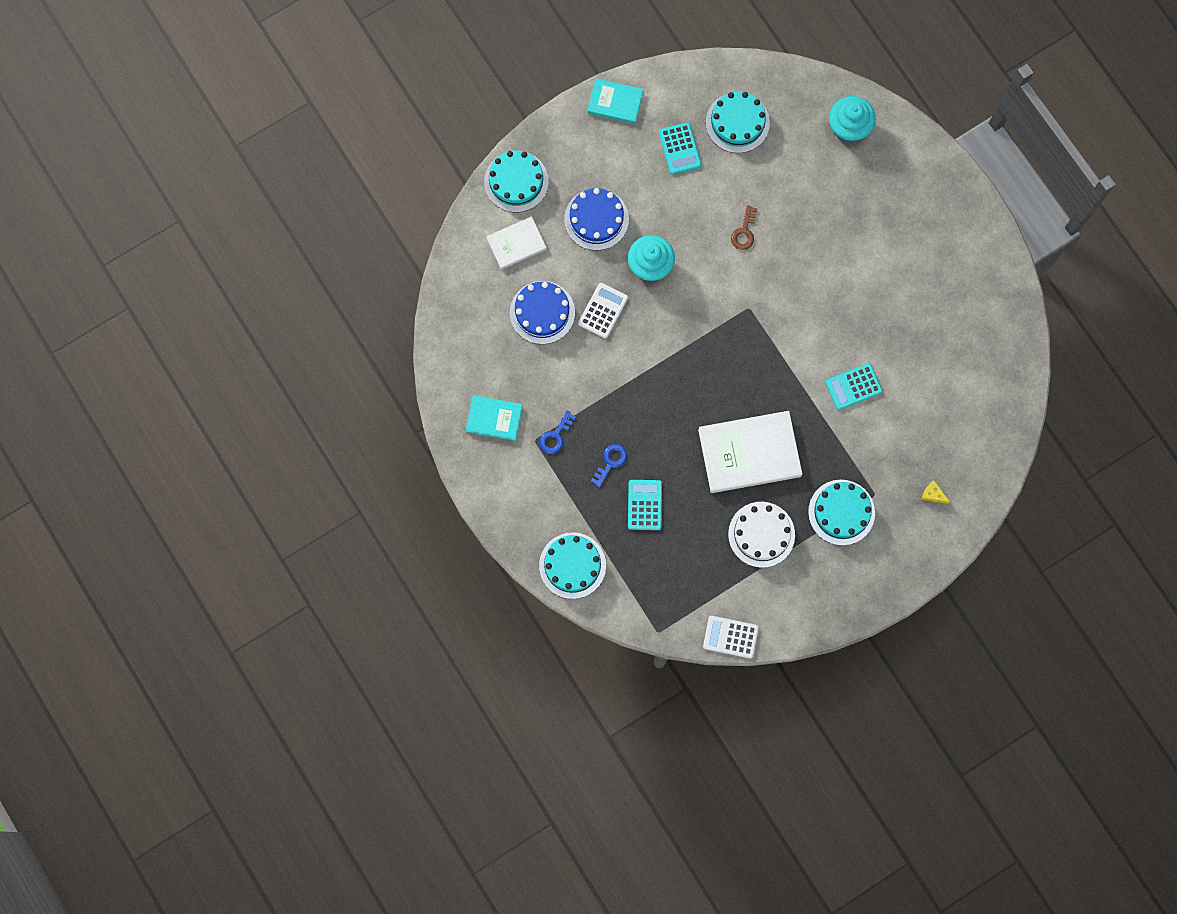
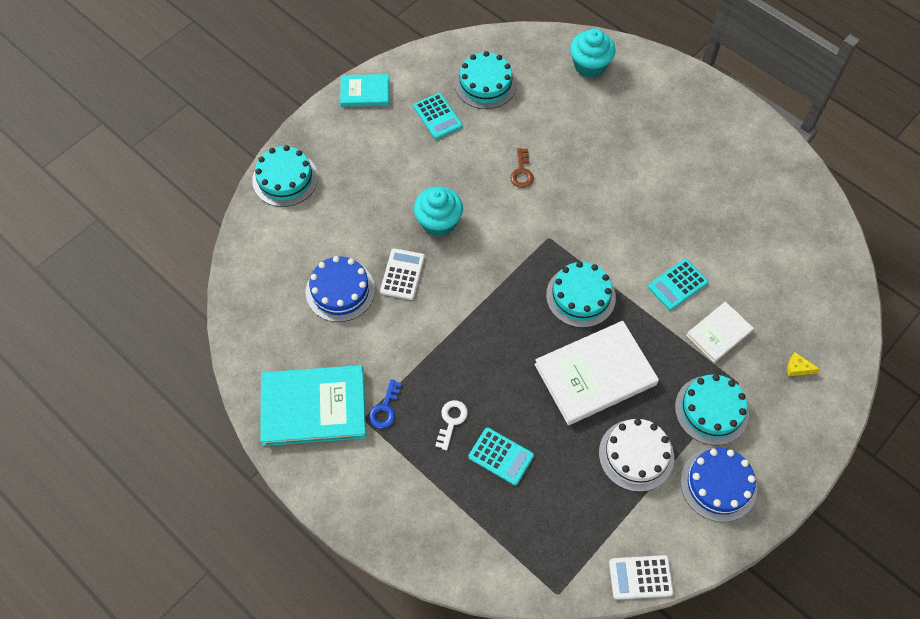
camera: 15 degrees left, 15 degrees down
(494, 418) = (314, 407): turquoise book -> turquoise book, size x1.81
(516, 244) = (298, 233): white book -> white book (719, 333)
(572, 565) = (439, 543): turquoise cake -> turquoise cake (580, 296)
(596, 219) = (373, 194): blue cake -> blue cake (718, 484)
(610, 462) = (451, 421): blue key -> white key
(644, 505) = (501, 456): turquoise calculator -> turquoise calculator turned 135 degrees clockwise

